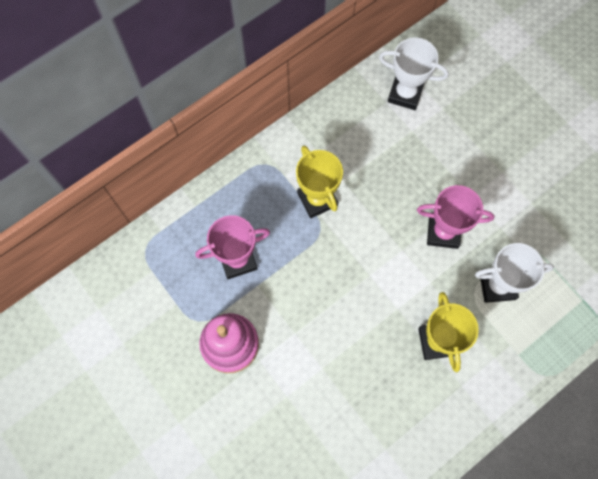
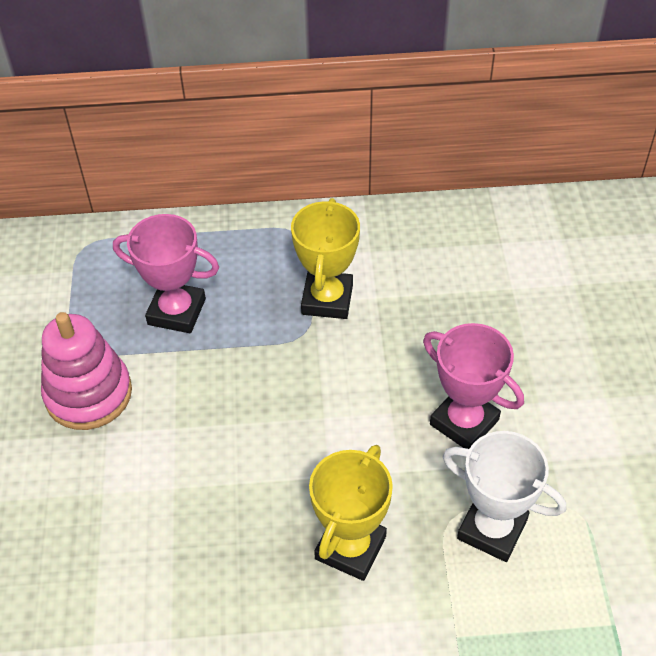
camera: 35 degrees right, 20 degrees down
(405, 94) = (534, 245): white trophy -> none

